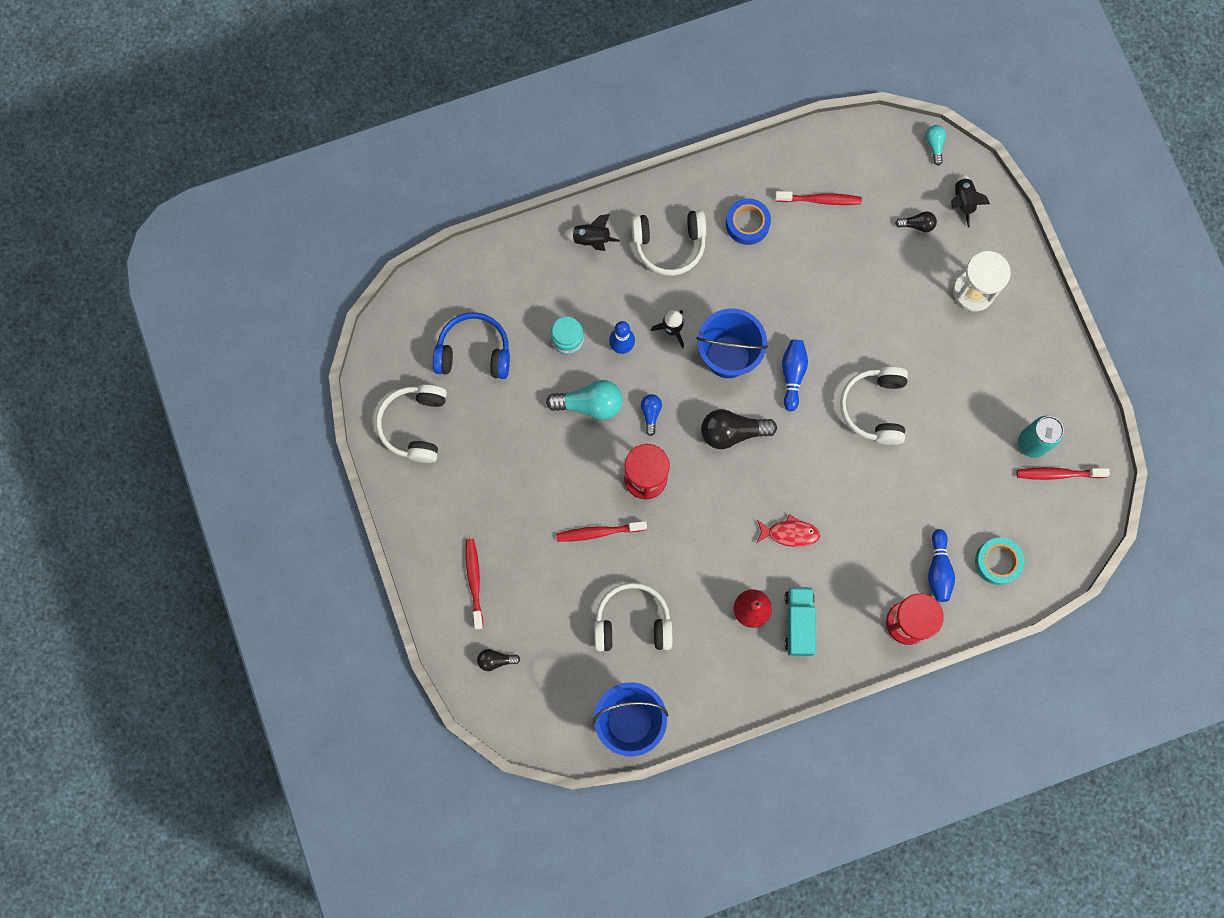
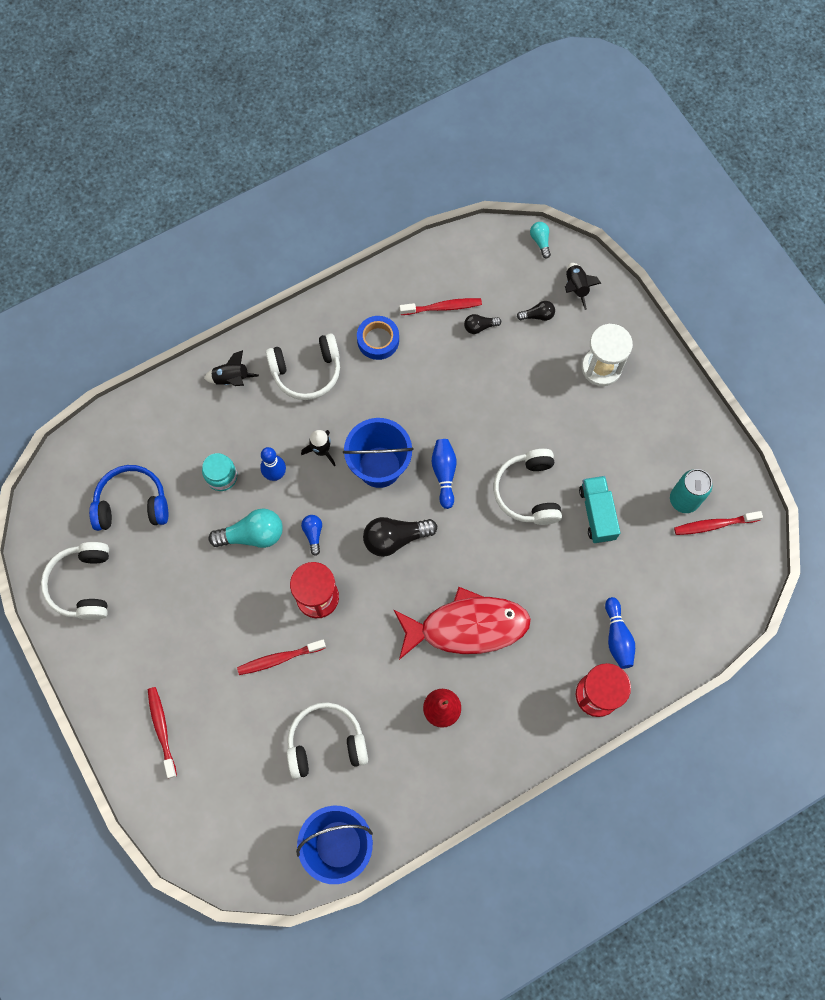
camera: 10 degrees left, 5 degrees down
(496, 660) = (194, 806): black light bulb -> black light bulb (479, 327)
(790, 533) = (467, 627): red fish -> red fish, size x2.13
(798, 623) = (490, 714): turquoise truck -> turquoise truck (597, 513)
(997, 562) = (673, 619): turquoise tape -> none

